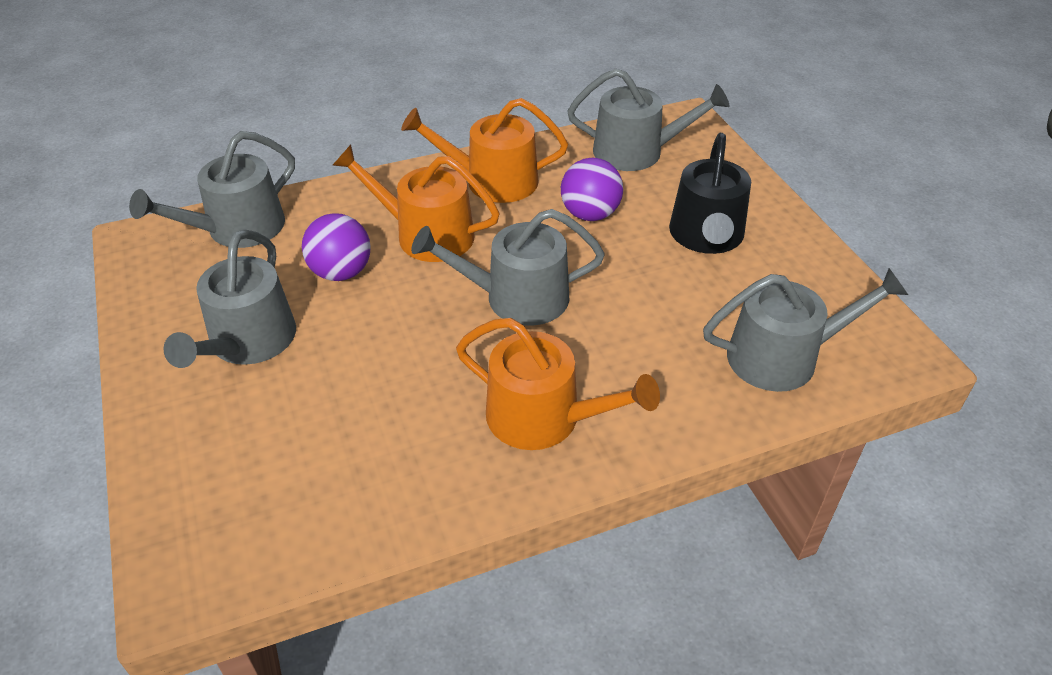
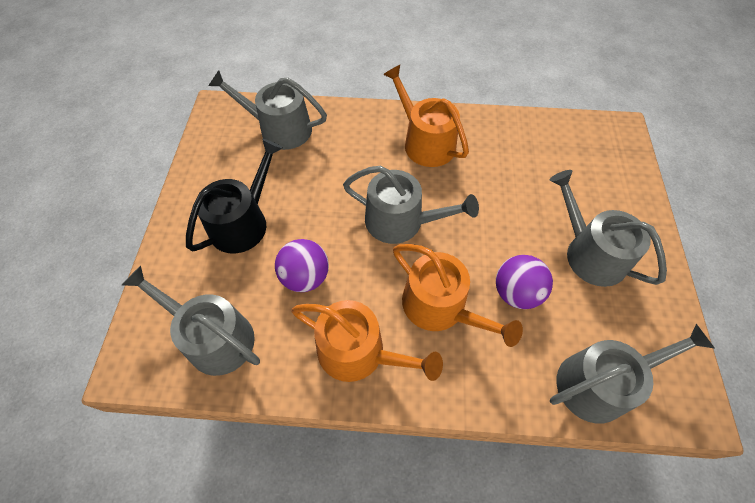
camera: 155 degrees left, 15 degrees up
(247, 342) = (589, 253): grey watering can -> grey watering can turned 75 degrees counterclockwise

